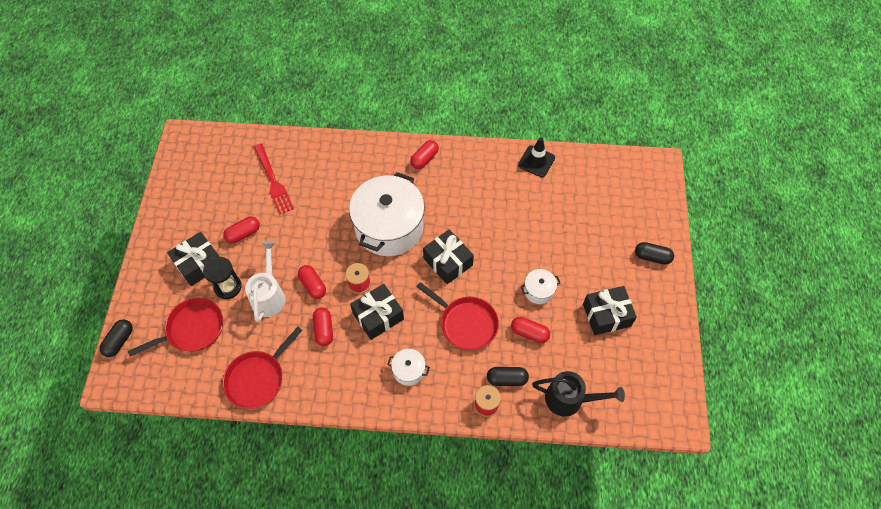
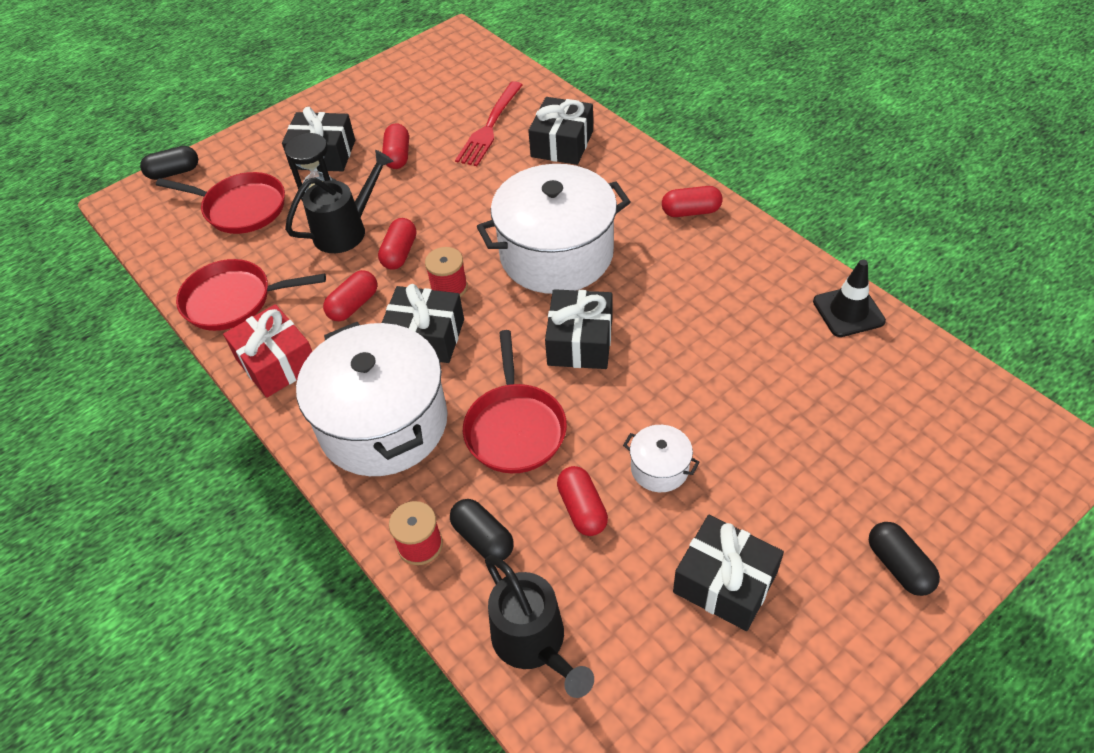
camera: 50 degrees right, 10 degrees down
(243, 234) = (398, 156): red capsule -> red capsule turned 75 degrees clockwise
(269, 295) = (347, 230): white watering can -> black watering can
(323, 165) = (562, 144): none -> black gift
(323, 388) = (276, 363): none -> red gift
(409, 370) = (383, 423): white pot -> white pot, size x2.37

